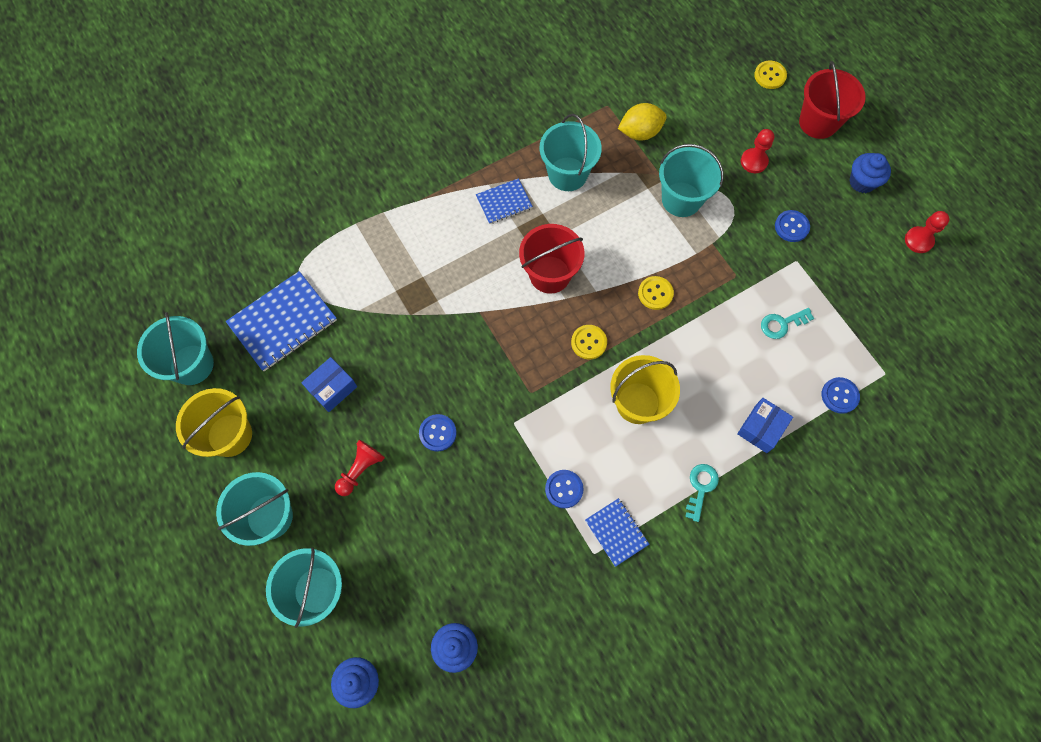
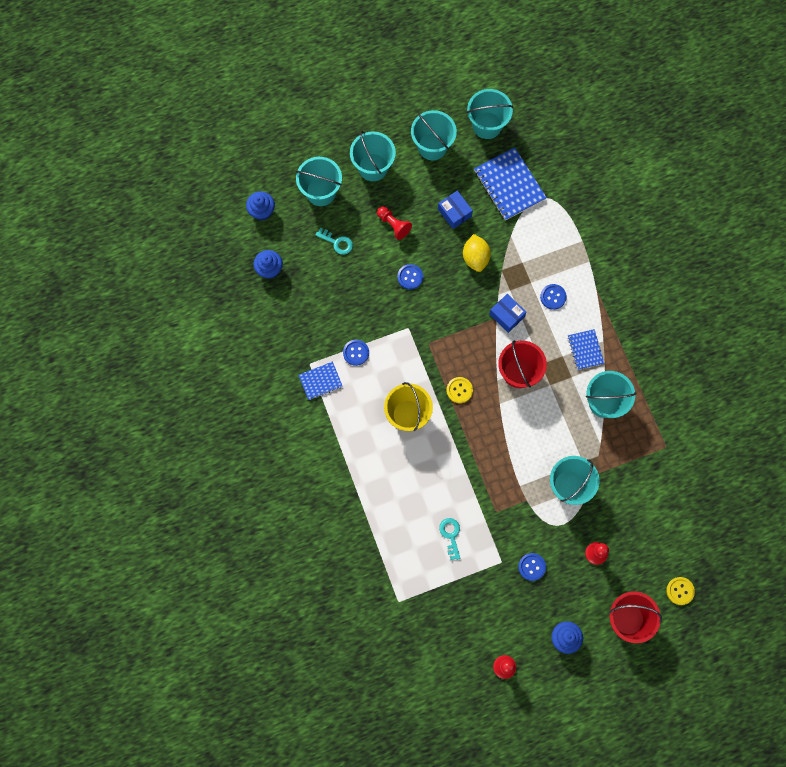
camera: 100 degrees right, 5 degrees up
(230, 435) = (432, 146): yellow bucket -> turquoise bucket
(640, 132) = (636, 467): yellow lemon -> yellow lemon (475, 258)
(655, 293) = (490, 447): yellow button -> none
(701, 487) = (339, 444): turquoise key -> turquoise key (337, 242)
(761, 428) = (373, 497): blue box -> blue box (507, 315)
(839, 396) = (387, 561): blue button -> blue button (553, 297)

